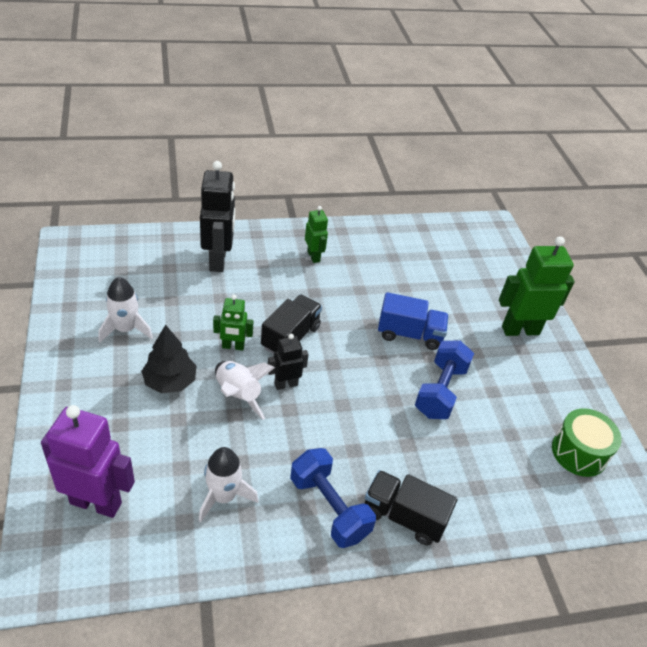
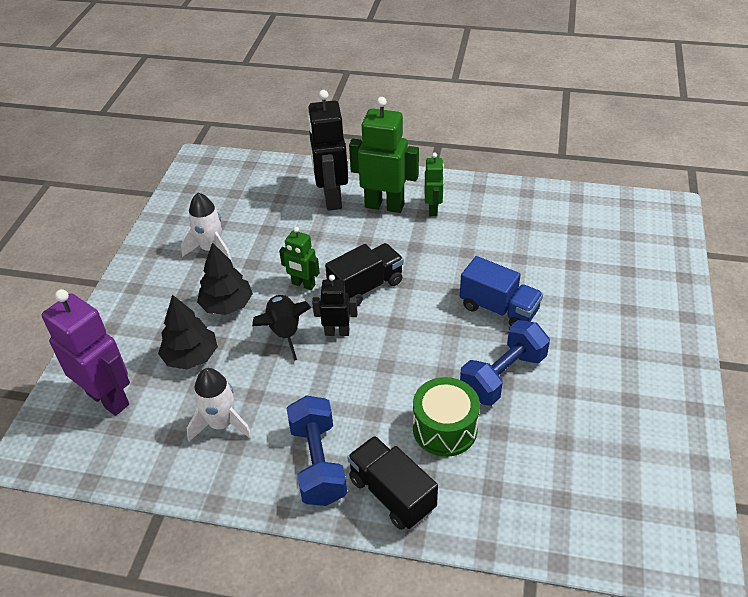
camera: 30 degrees right, 0 degrees up
(160, 440) = (191, 357): none -> black tree
(218, 260) = (331, 198): black robot -> black robot turned 150 degrees clockwise
(238, 395) = (284, 332): white rocket -> black rocket
(520, 330) = (639, 331): green robot -> green robot (384, 205)
(579, 452) = (641, 483): green drum -> green drum (445, 429)

